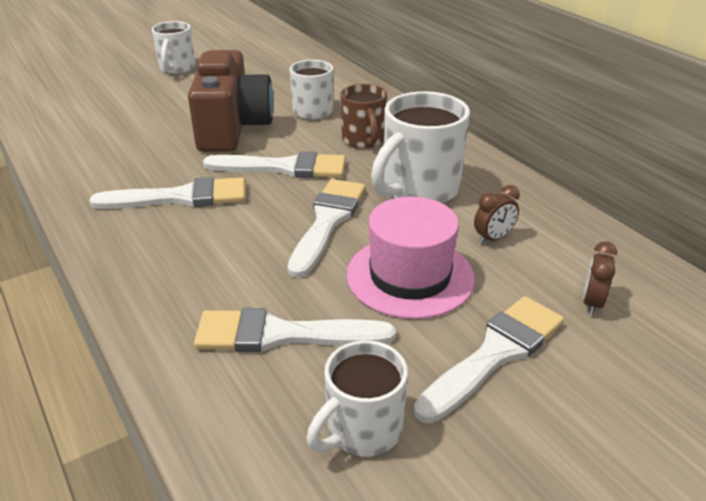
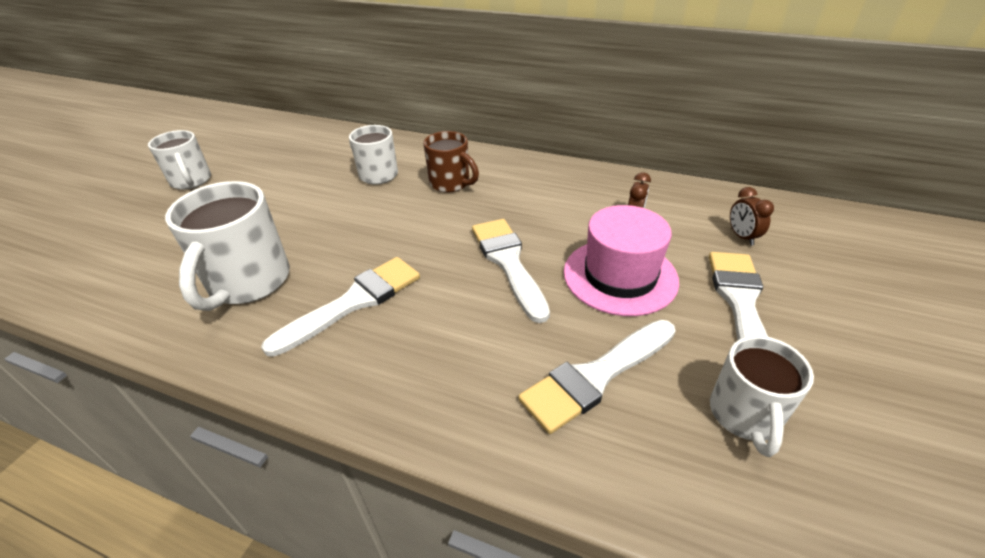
camera: 35 degrees left, 5 degrees up
(232, 128) = (322, 216): brown camera -> none
(284, 168) = (415, 233): white brush -> none
(418, 190) = (541, 206): white mug -> white mug (248, 283)

